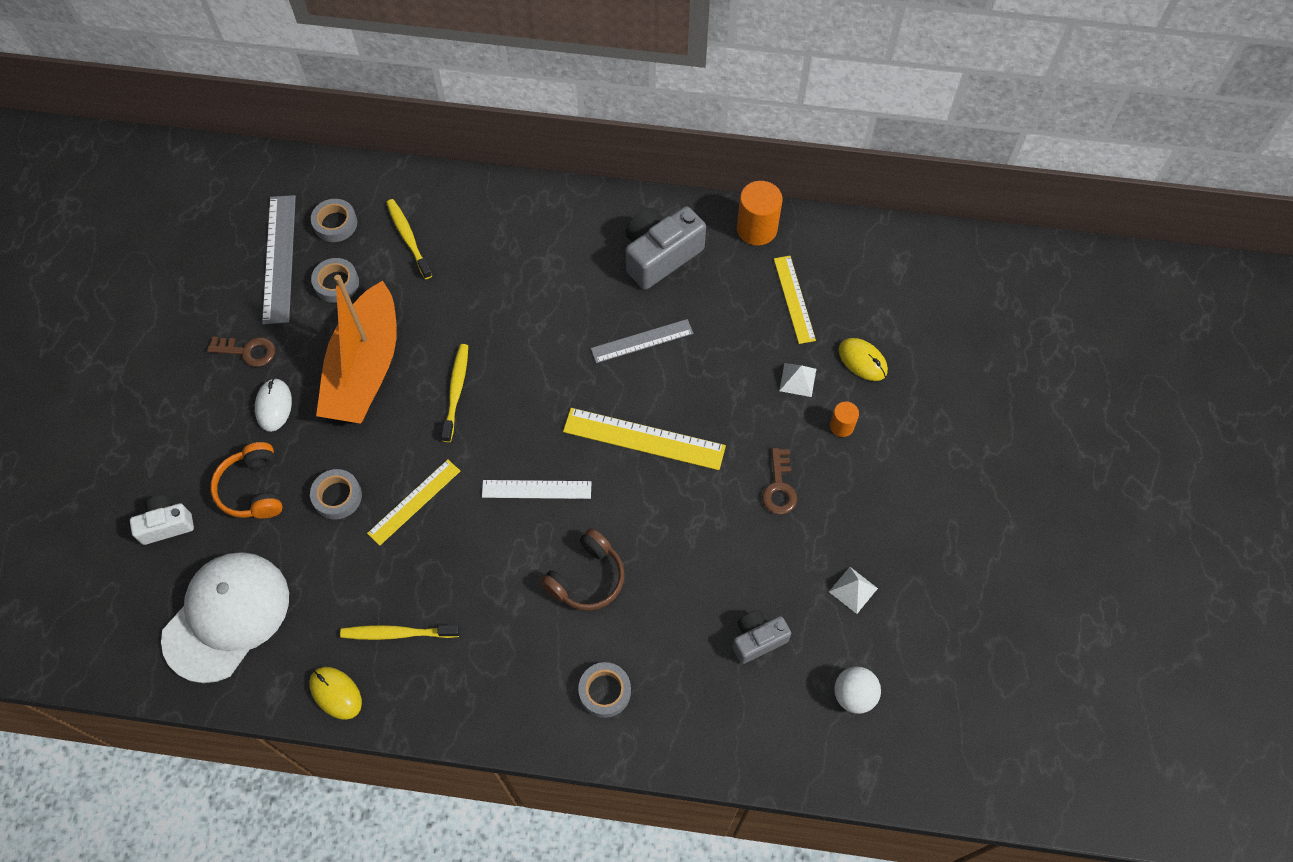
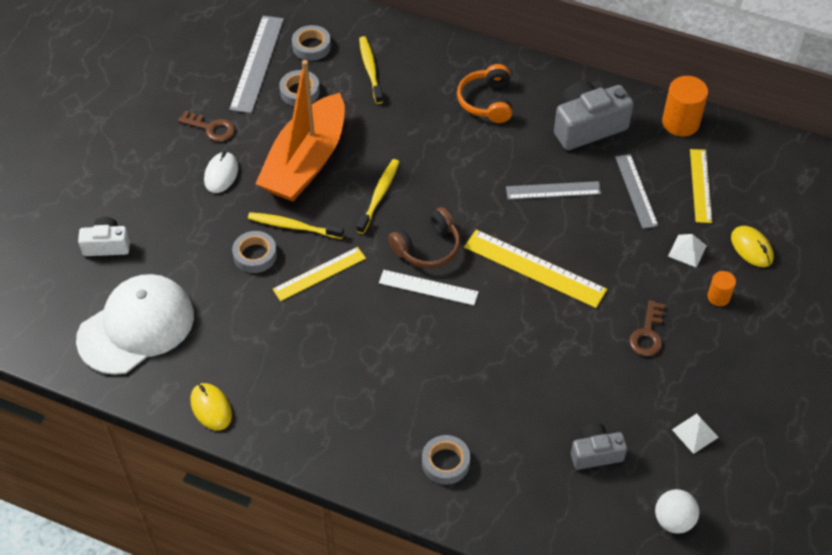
camera: 15 degrees right, 10 degrees down
(253, 489) = (186, 234): orange headphones -> orange headphones (486, 101)
(397, 633) = (276, 373): yellow toothbrush -> yellow toothbrush (293, 226)
(587, 578) = (454, 368): brown headphones -> brown headphones (428, 248)
(729, 321) = (636, 191): none -> grey ruler

